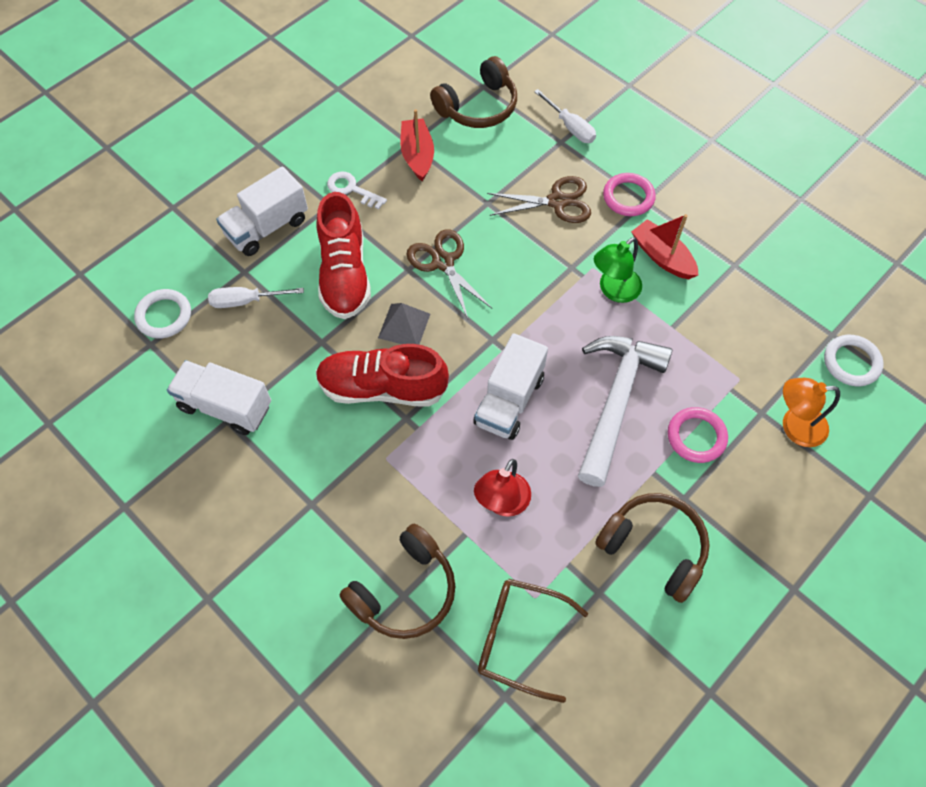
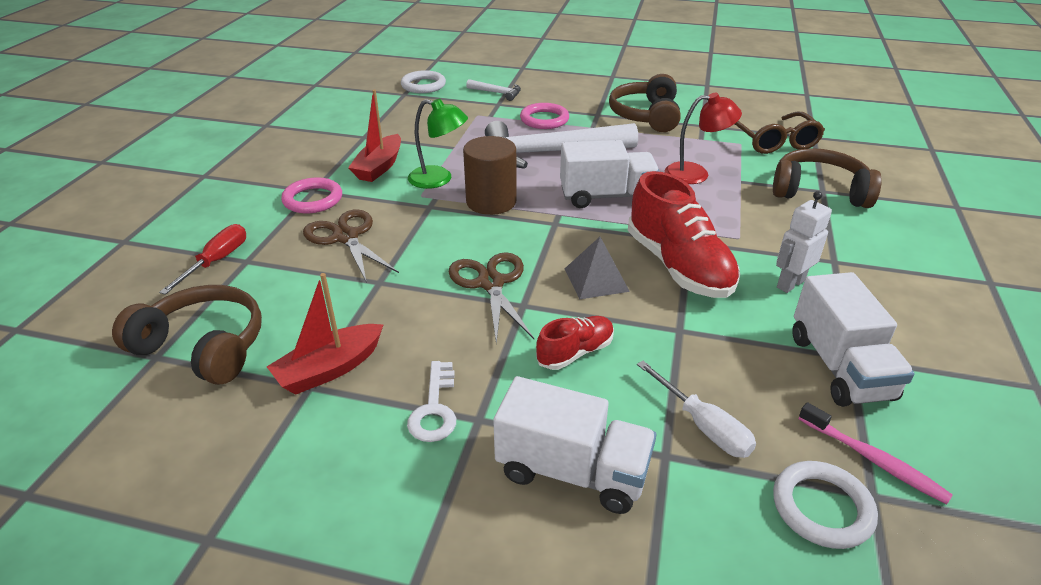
camera: 120 degrees left, 25 degrees down
(164, 363) = (873, 460): none -> pink toothbrush
(311, 447) = (790, 284): none -> white robot
(344, 274) = (575, 352): red shoe -> red shoe, size x0.52
(443, 262) = (491, 283): brown scissors -> brown scissors turned 135 degrees clockwise
(552, 311) = (491, 202): none -> brown cylinder
(570, 127) = (217, 261): white screwdriver -> red screwdriver
(794, 426) = (497, 93): orange lamp -> white hammer

